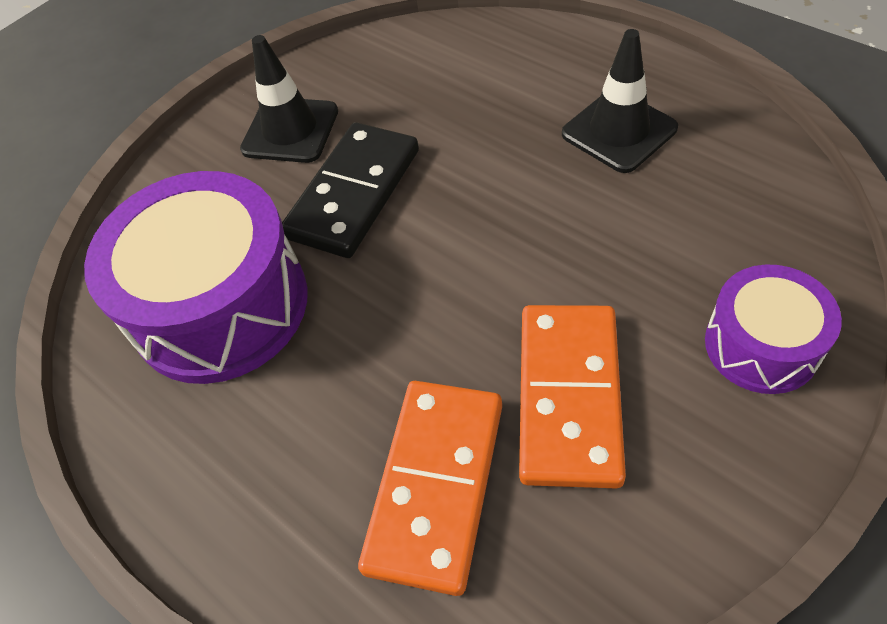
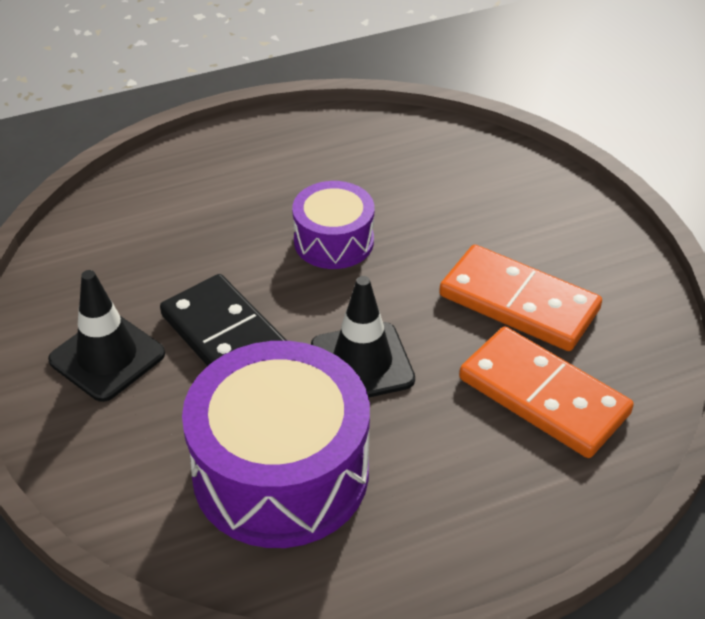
camera: 70 degrees left, 10 degrees down
(619, 131) = (310, 176): black traffic cone -> black traffic cone (362, 363)
(761, 345) = (540, 204): purple drum -> purple drum (333, 241)

